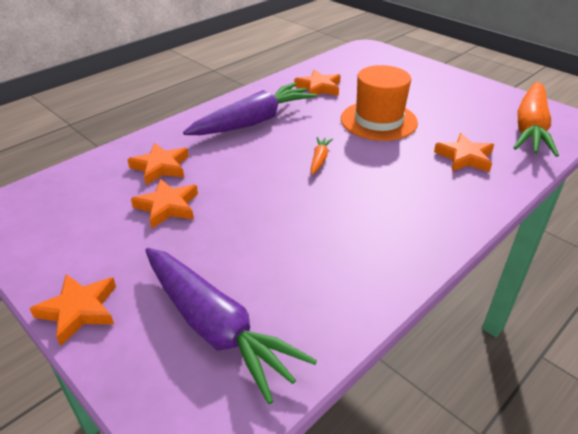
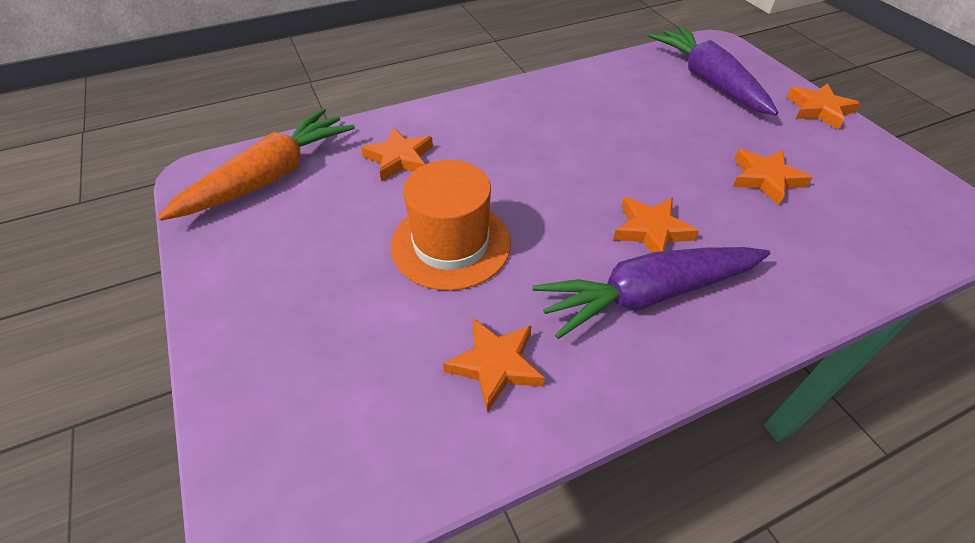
camera: 160 degrees left, 10 degrees up
(161, 167) = (788, 237): orange star -> orange star (651, 230)
(319, 159) = (573, 197): orange carrot -> none

